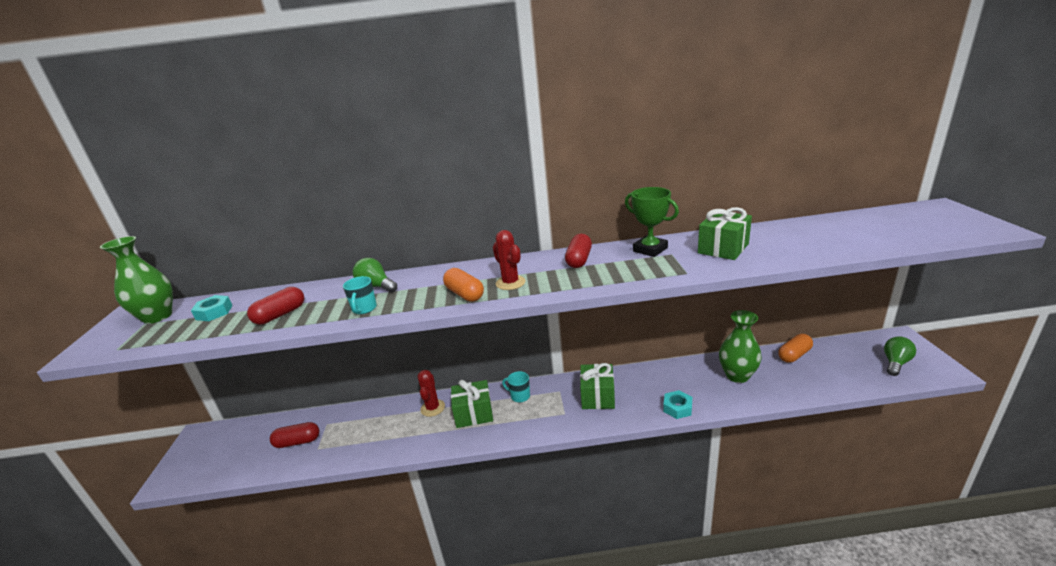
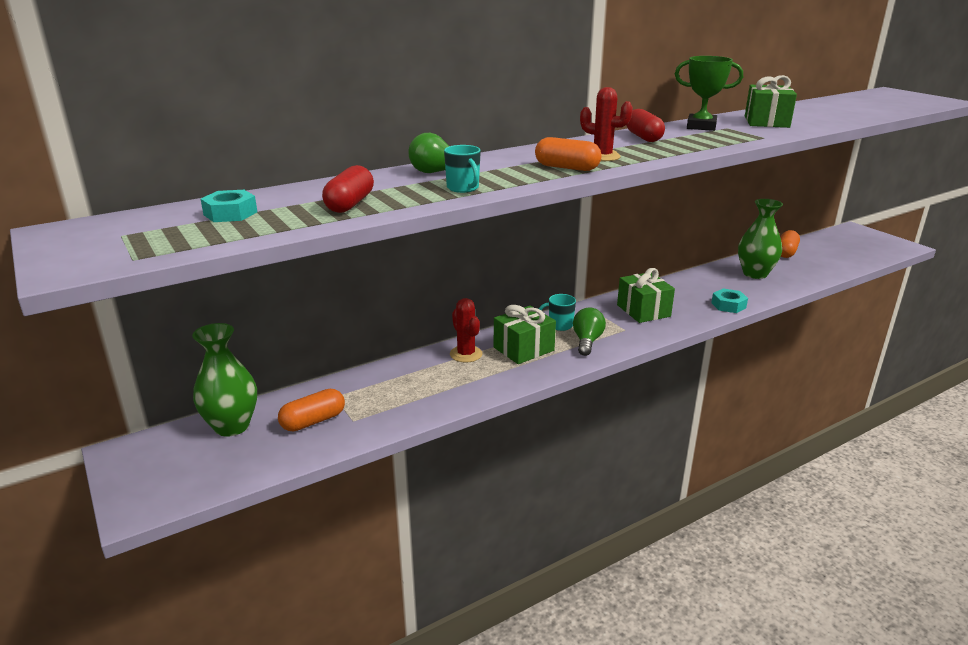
camera: 30 degrees left, 0 degrees up
(157, 317) = (130, 227): green vase -> green vase (232, 426)
(297, 442) = (313, 421): red capsule -> orange capsule
(895, 363) = (866, 246): green light bulb -> green light bulb (587, 341)

